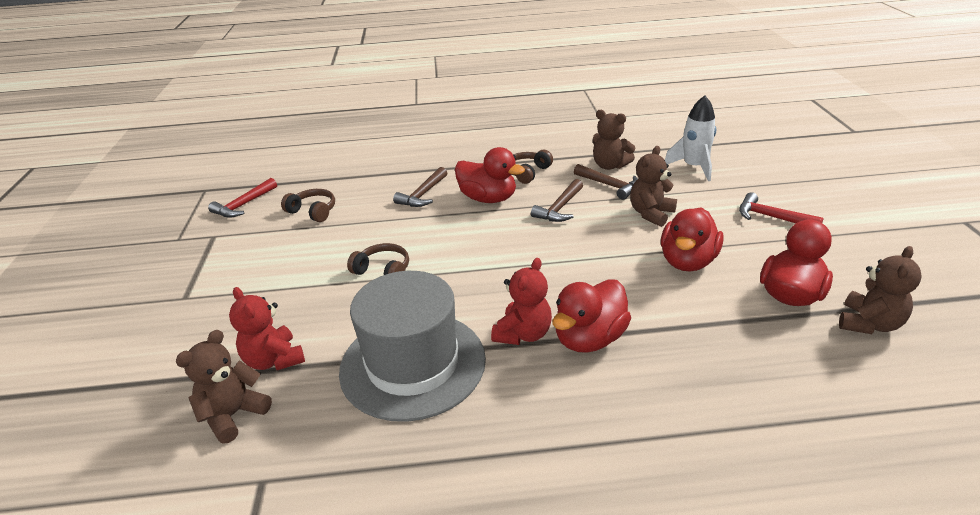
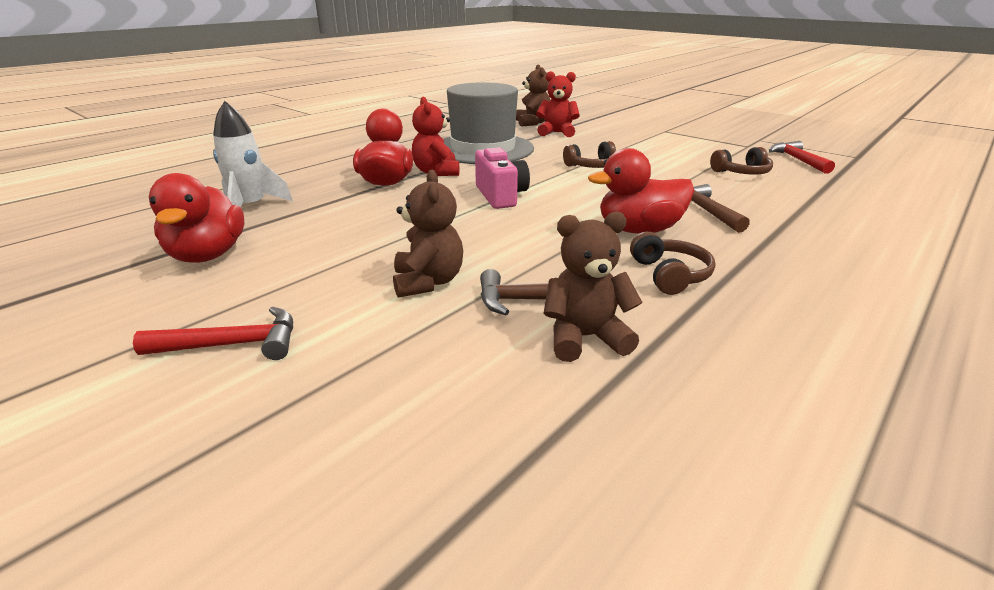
camera: 135 degrees right, 5 degrees down
(517, 267) = (500, 196): none -> pink camera
(559, 208) = (547, 248): brown hammer -> none
(687, 261) = (340, 247): red duck -> none
(693, 167) = (432, 407): white rocket -> white rocket (251, 207)
(869, 324) = (118, 257): brown teddy bear -> none

